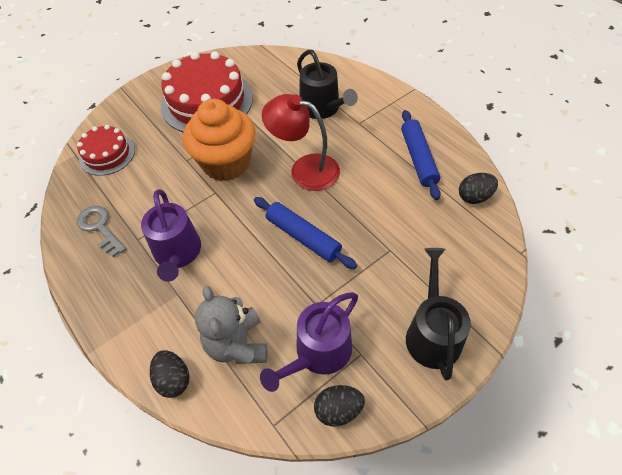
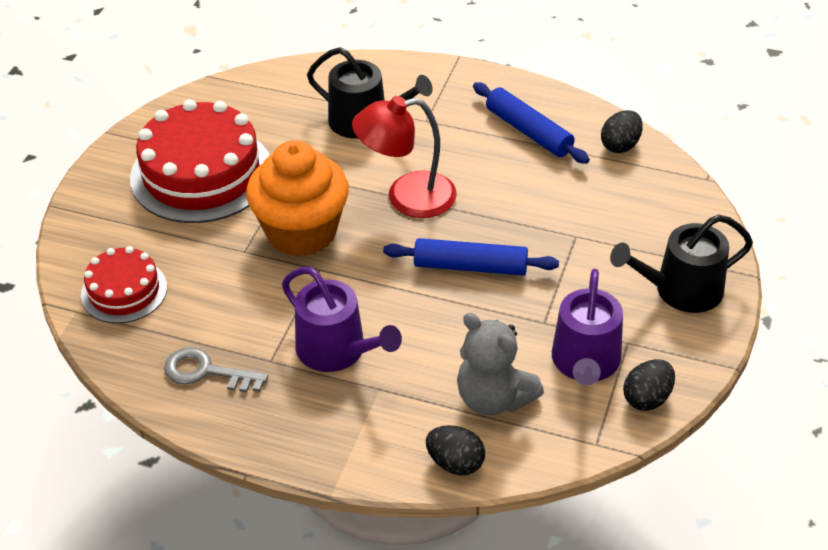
camera: 35 degrees left, 10 degrees down
(432, 333) = (681, 290): black watering can -> black watering can turned 75 degrees counterclockwise

